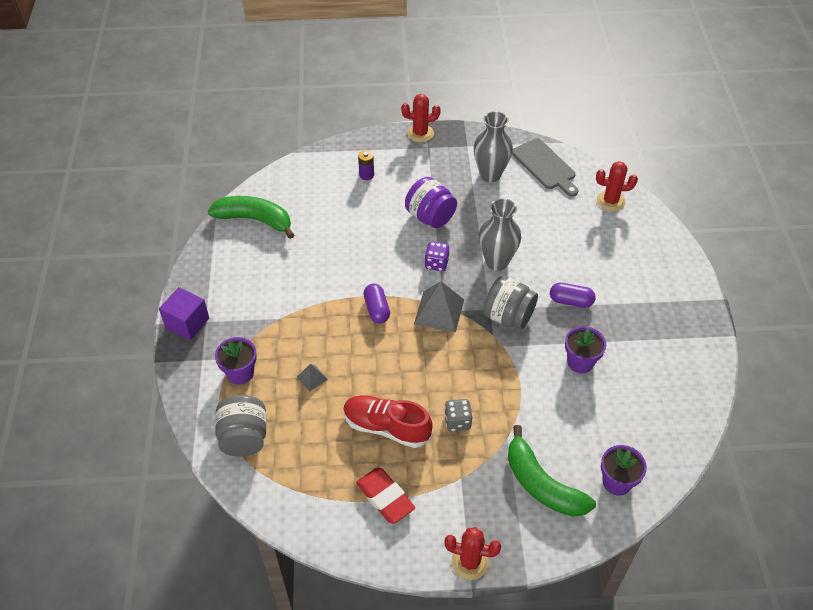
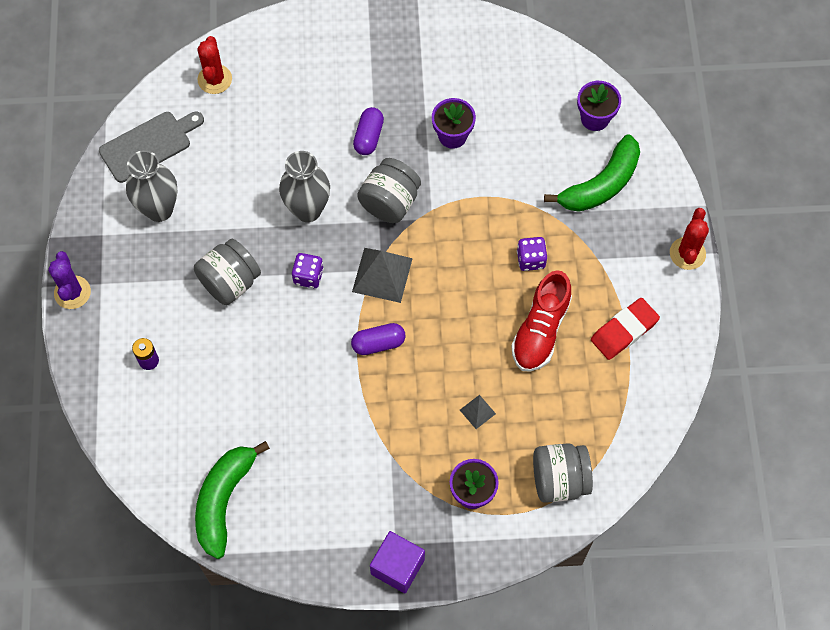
camera: 90 degrees left, 15 degrees up
(420, 133) = (72, 292): red cactus -> purple cactus
(430, 217) = (230, 282): purple jar -> grey jar
(457, 421) = (531, 259): grey dice -> purple dice

